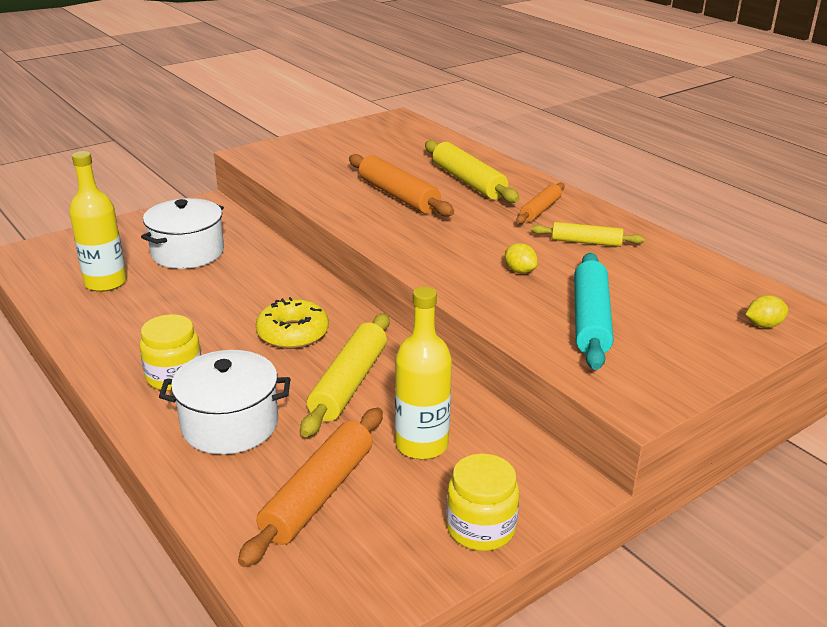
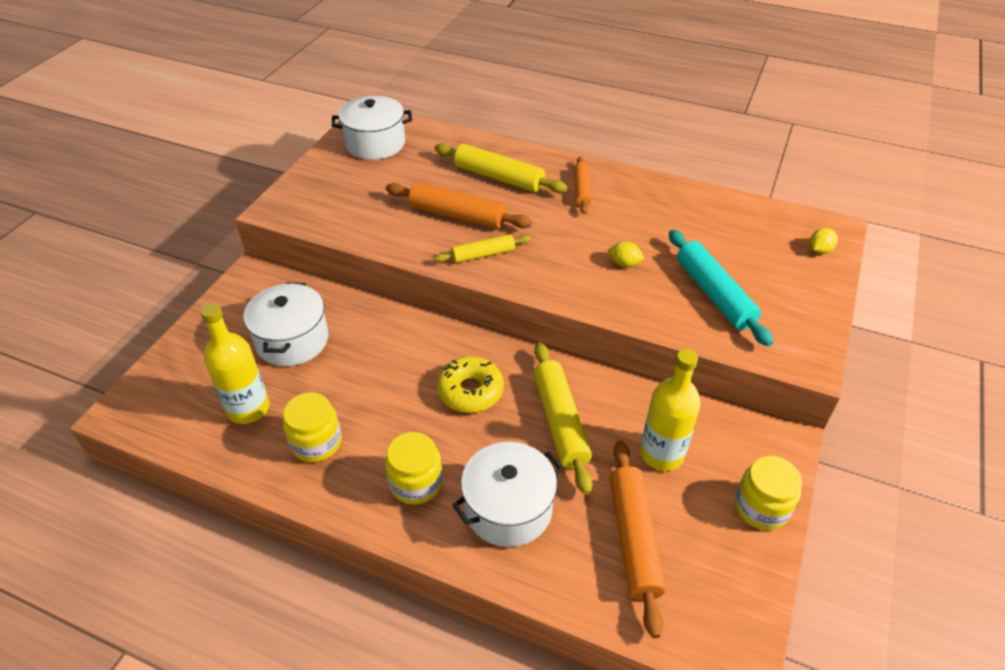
camera: 30 degrees left, 15 degrees up
(129, 321) = (316, 442): none -> yellow jar
(383, 134) = (375, 143): none -> white pot
(586, 242) = (643, 213): yellow rolling pin -> yellow rolling pin (483, 255)

